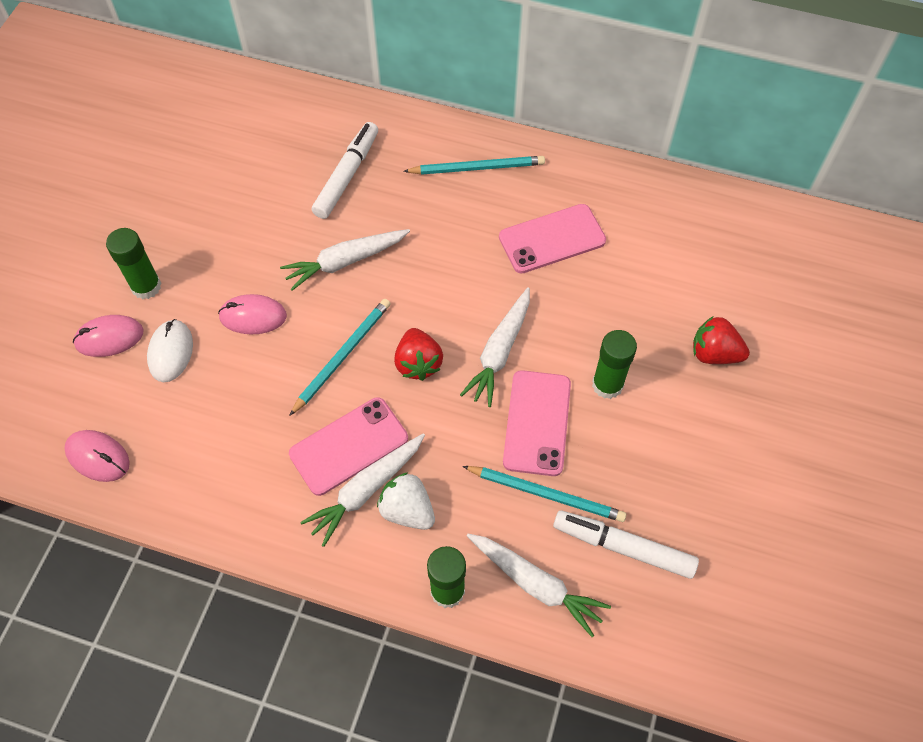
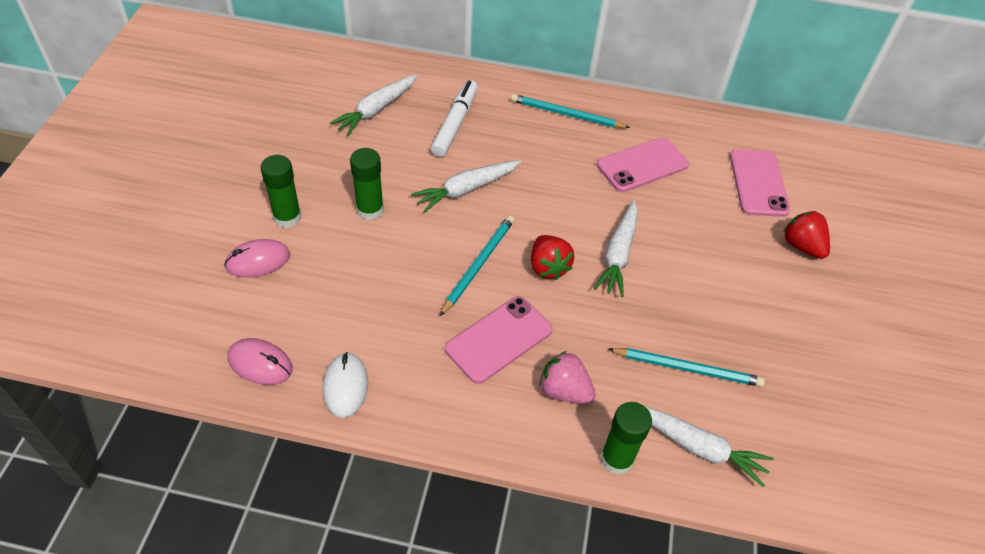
camera: 10 degrees left, 10 degrees down
(170, 352) = (318, 270): white mouse -> white mouse (345, 386)
(253, 316) = (390, 237): pink mouse -> none
(366, 490) = (522, 376): white carrot -> white carrot (376, 110)
(407, 510) = (564, 391): white strawberry -> pink strawberry
(477, 168) = (566, 114): turquoise pencil -> turquoise pencil turned 150 degrees counterclockwise
(537, 423) = (664, 309): pink phone -> pink phone (758, 183)
(607, 385) = (718, 275): green glue stick -> green glue stick (370, 210)
(623, 547) = (767, 408): white marker -> none
(714, 353) = (802, 246): red strawberry -> red strawberry turned 45 degrees clockwise

